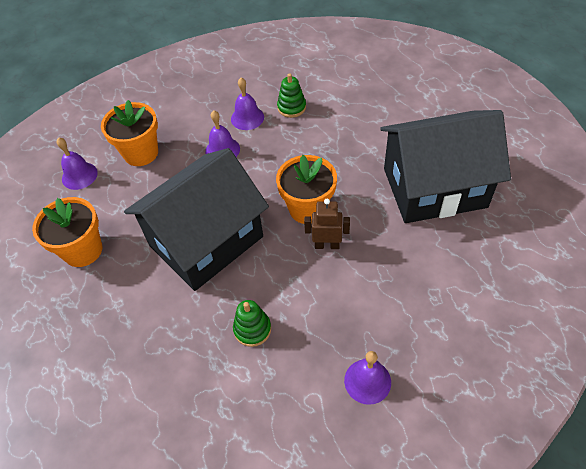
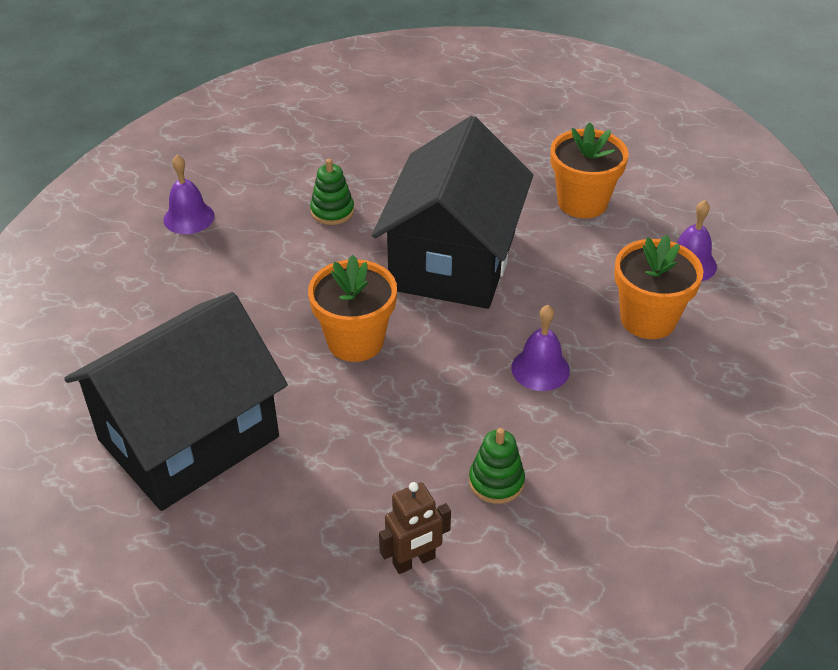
camera: 145 degrees right, 10 degrees down
(247, 118) = (552, 433): purple bell -> none
(327, 245) = (302, 311): brown robot -> brown robot (414, 561)

